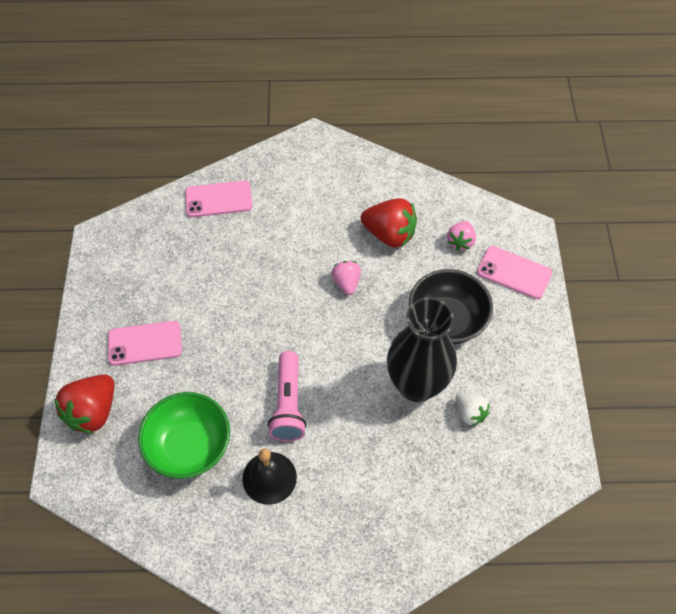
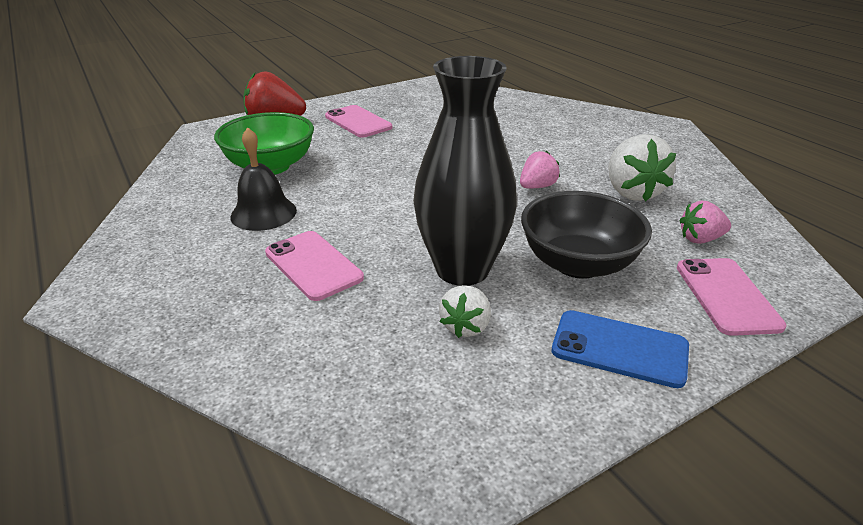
camera: 60 degrees right, 25 degrees down
(218, 199) = (535, 108): pink phone -> pink phone (313, 265)
(288, 404) = (358, 198): pink flashlight -> none
(389, 234) = (632, 192): red strawberry -> white strawberry
(525, 352) = (619, 348): none -> blue phone

